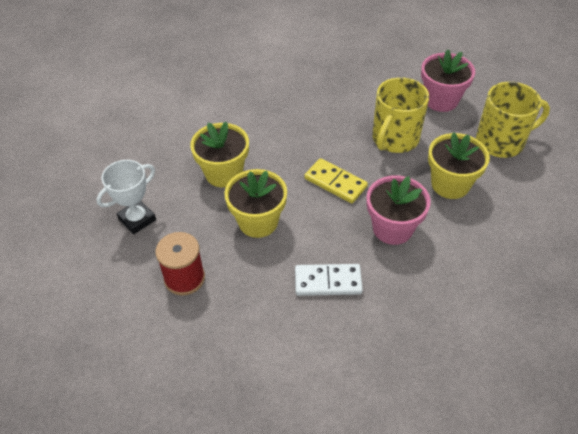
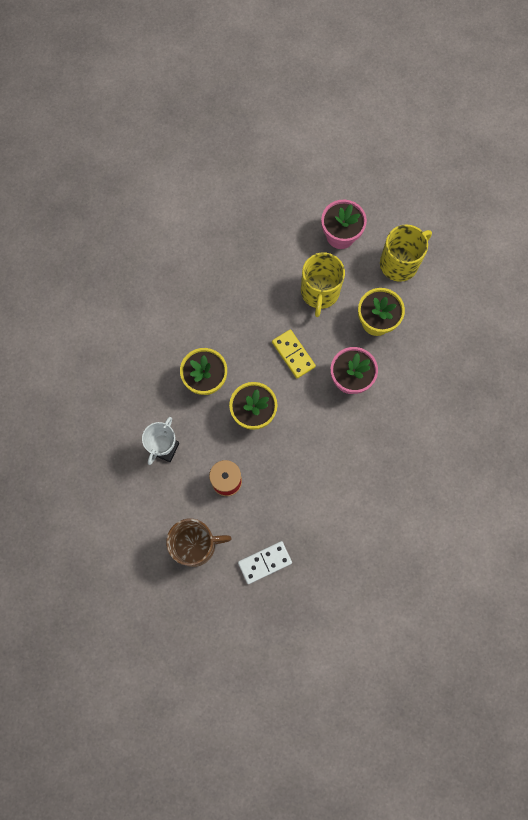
camera: 25 degrees left, 25 degrees up
(102, 333) = (196, 545): none -> brown mug
(328, 282) = (324, 442): white domino -> white domino (265, 562)
(335, 183) = (293, 354): yellow domino -> yellow domino turned 45 degrees clockwise

